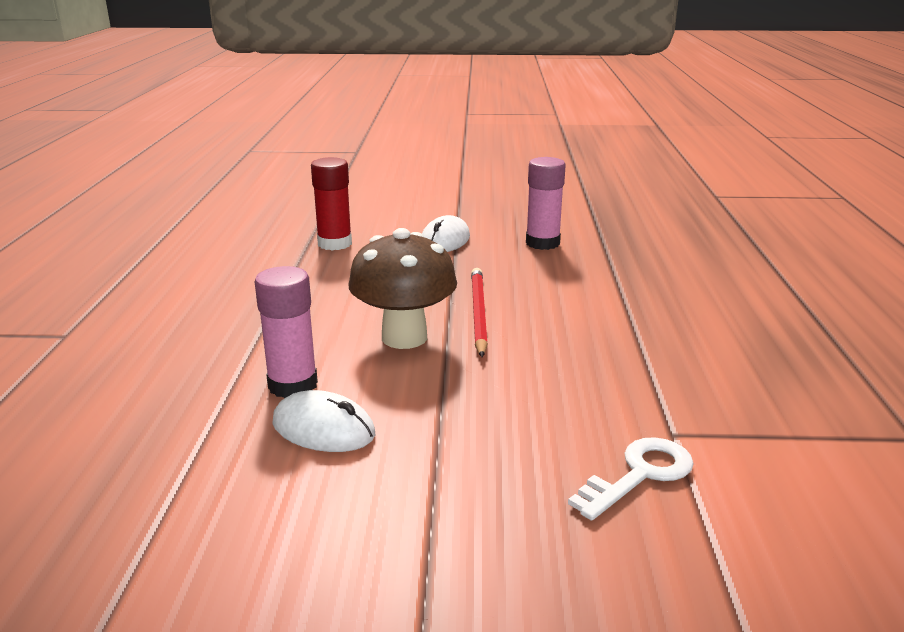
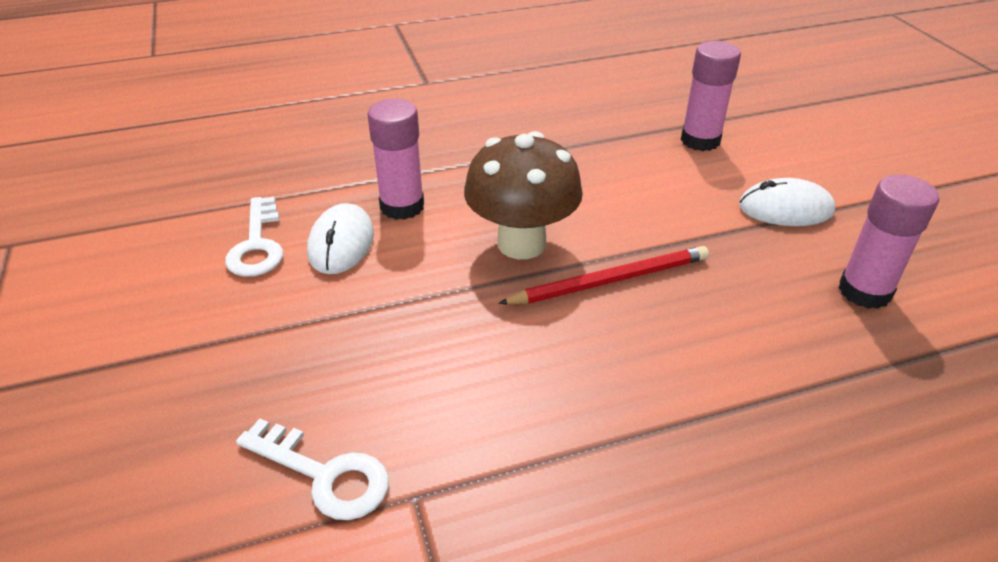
camera: 70 degrees right, 15 degrees up
(275, 486) = (257, 244): none -> white key
(334, 244) = (700, 140): red glue stick -> pink glue stick

